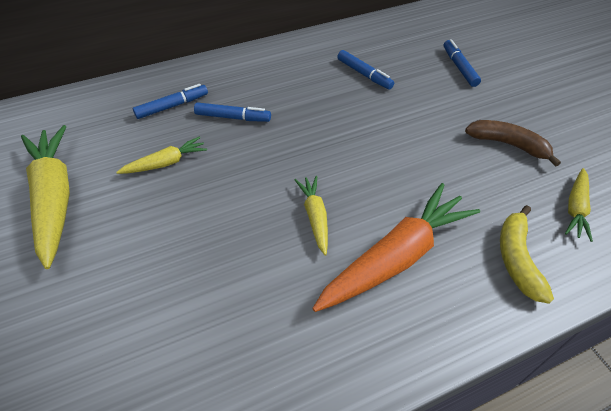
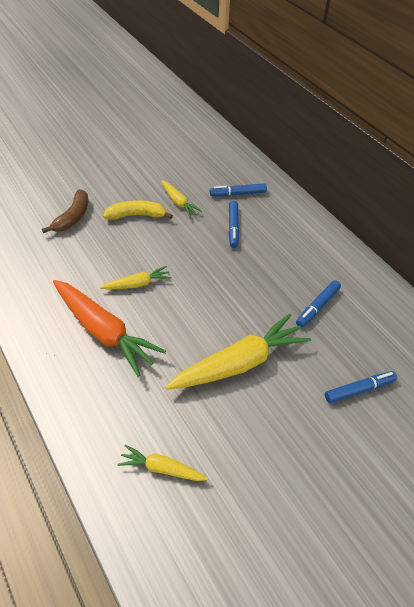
camera: 80 degrees right, 0 degrees up
(55, 198) = (142, 164): yellow carrot -> yellow carrot (239, 363)
(172, 106) = (238, 194): blue marker -> blue marker turned 120 degrees clockwise
(508, 144) = (240, 422): brown banana -> brown banana (73, 217)
(517, 259) = (104, 410): yellow banana -> yellow banana (136, 215)

